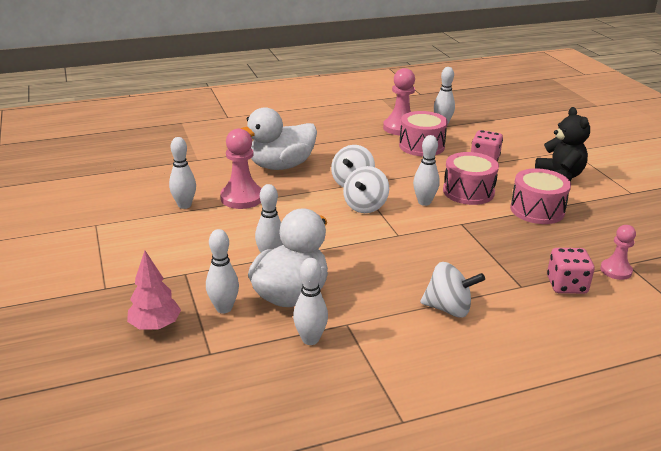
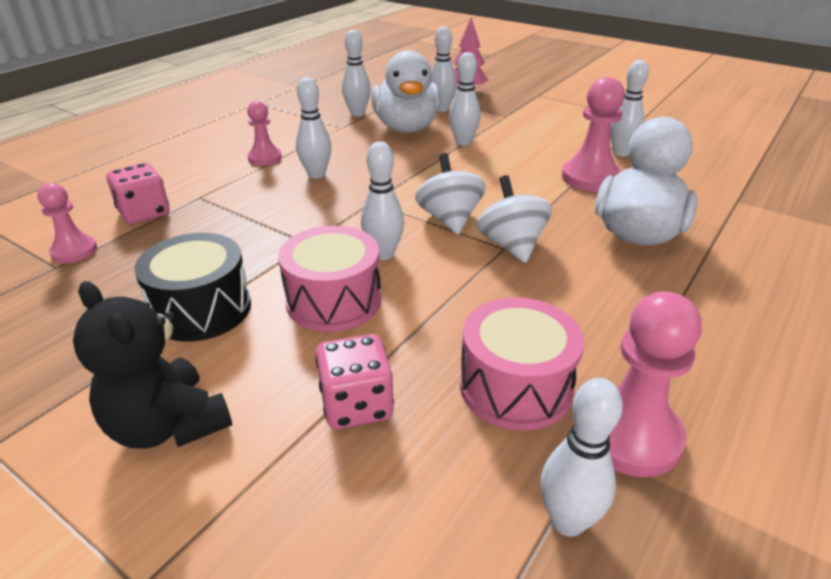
camera: 145 degrees right, 5 degrees up
(418, 272) = (316, 174): none -> white bowling pin
(448, 308) = (265, 158): white spinning top -> pink pawn
(537, 210) = (201, 309): pink drum -> black drum

